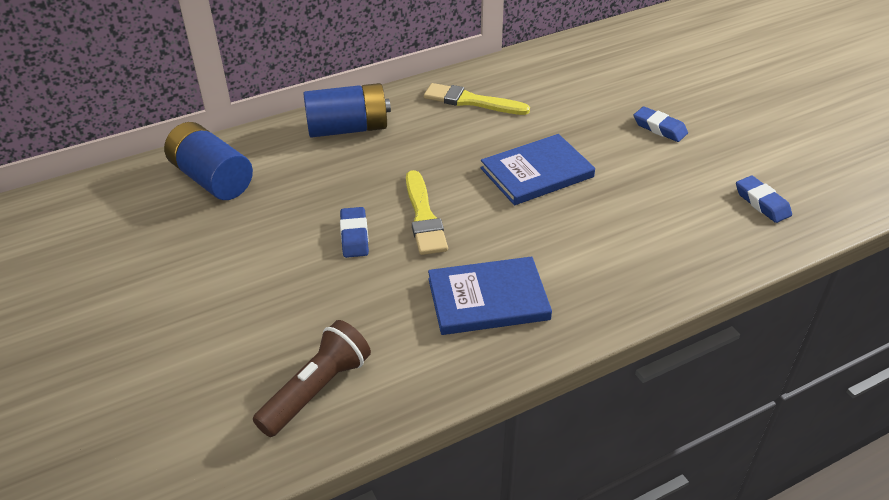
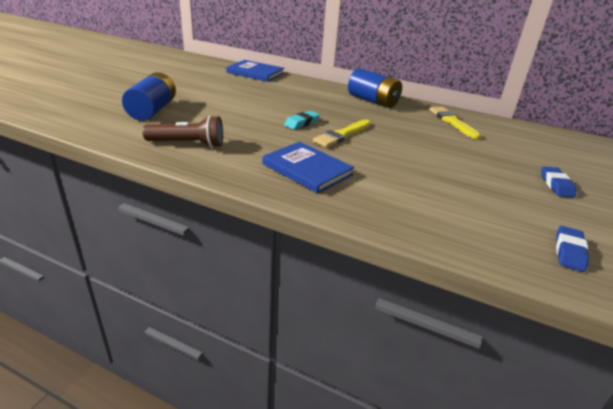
camera: 50 degrees right, 10 degrees down
(212, 179) = (291, 86): blue battery -> blue battery (152, 110)
(354, 236) = (302, 123): blue eraser -> turquoise eraser
(537, 173) = (432, 155): blue book -> blue book (255, 73)

